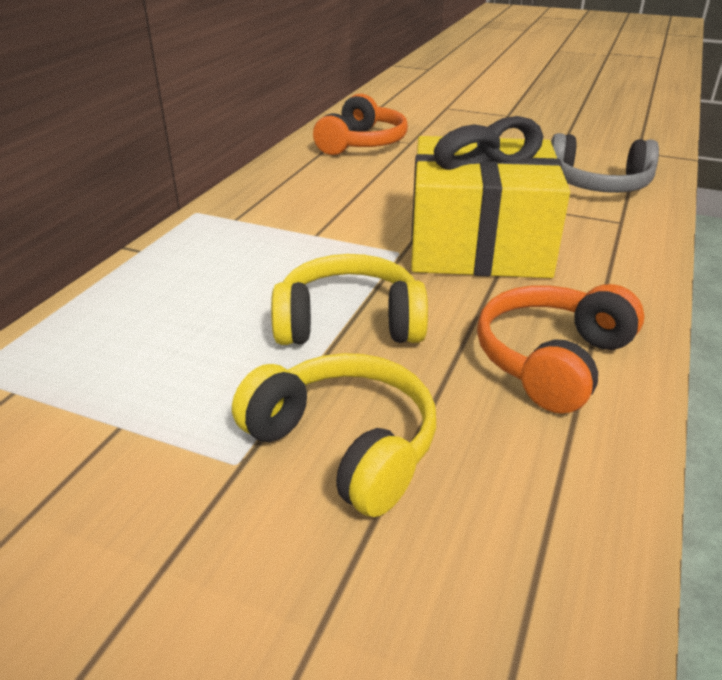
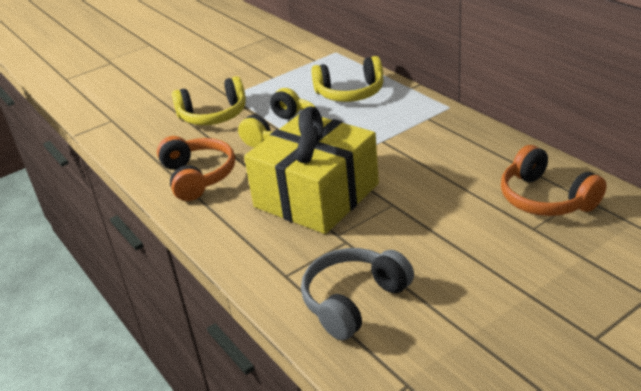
camera: 125 degrees right, 0 degrees up
(174, 298) = (350, 93): none -> yellow headphones

